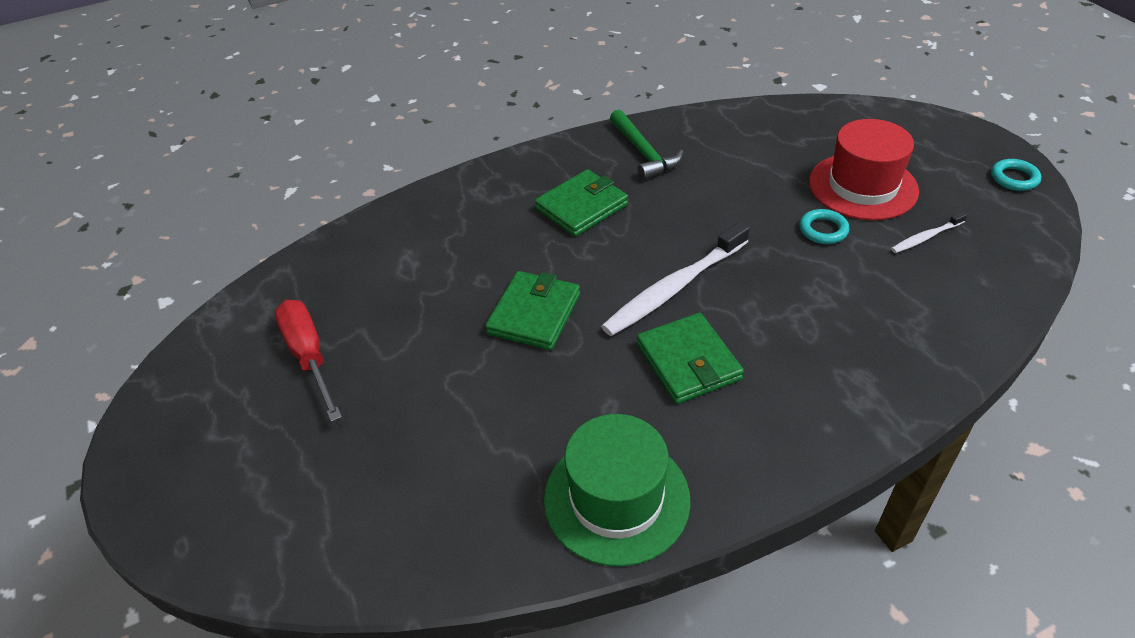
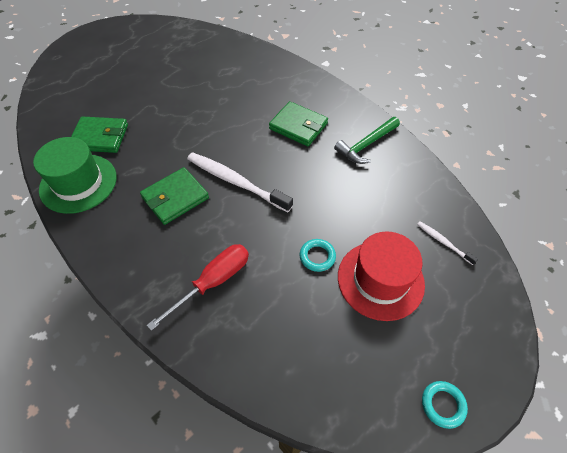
camera: 70 degrees right, 10 degrees up
(309, 356) = (159, 58): red screwdriver -> red screwdriver (213, 282)
(534, 314) = (201, 126): green wallet -> green wallet (100, 137)
(925, 237) = (330, 327): white toothbrush -> white toothbrush (443, 242)

